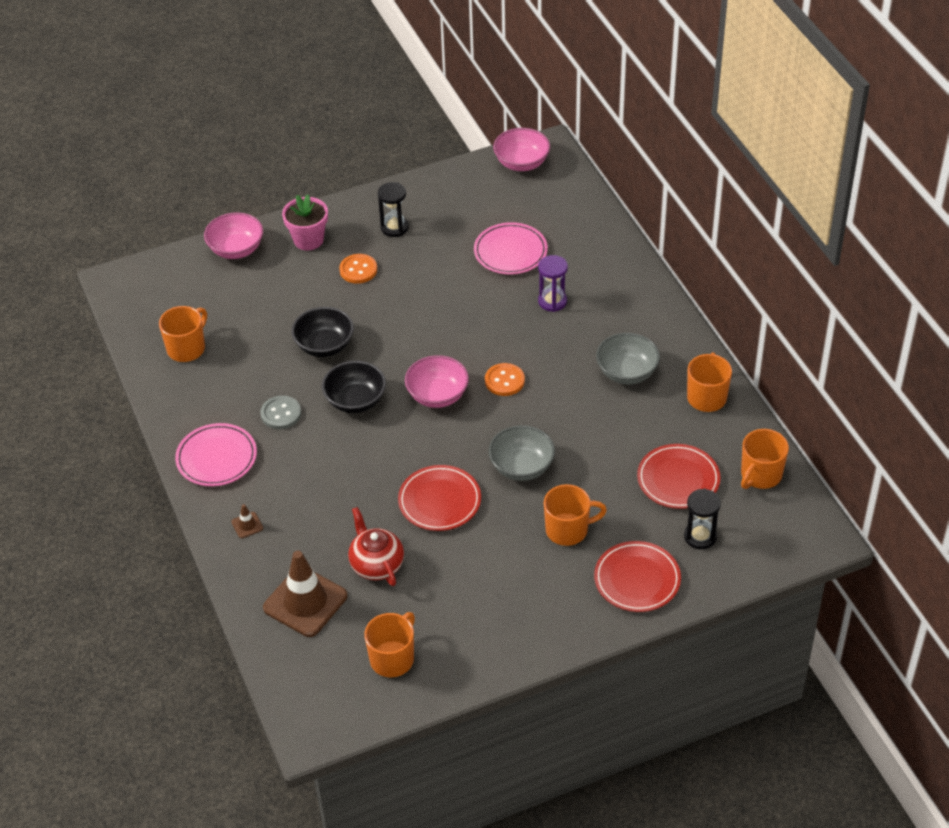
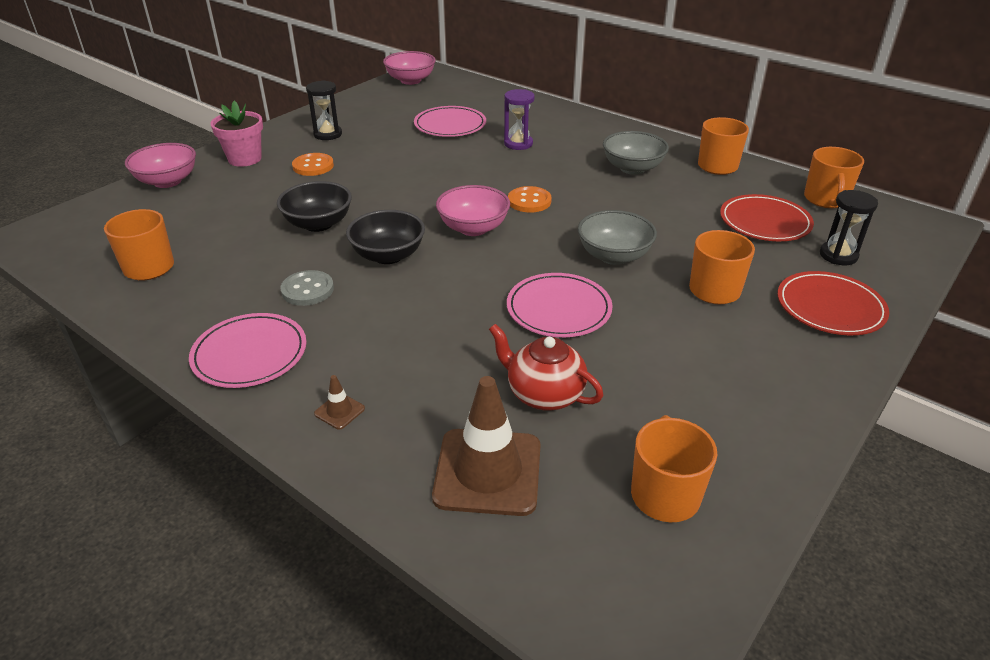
camera: 30 degrees left, 10 degrees down
(439, 501) = (558, 309): red plate -> pink plate

